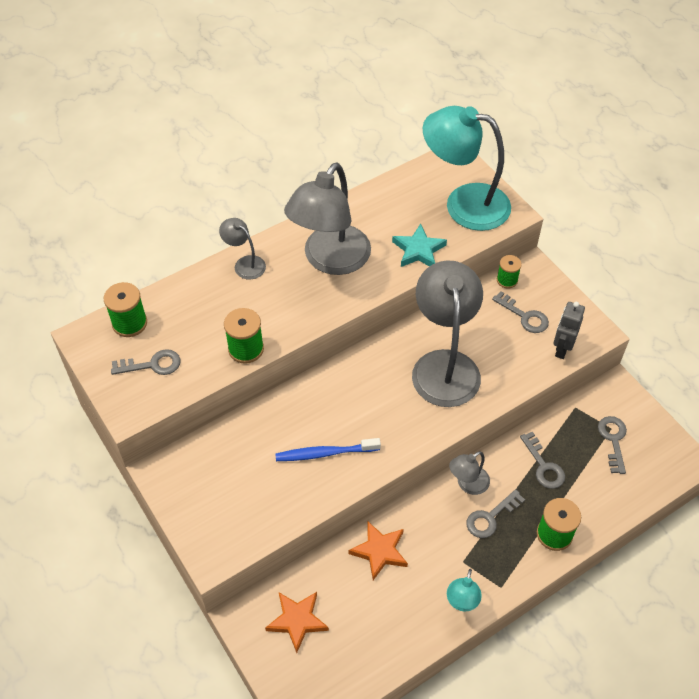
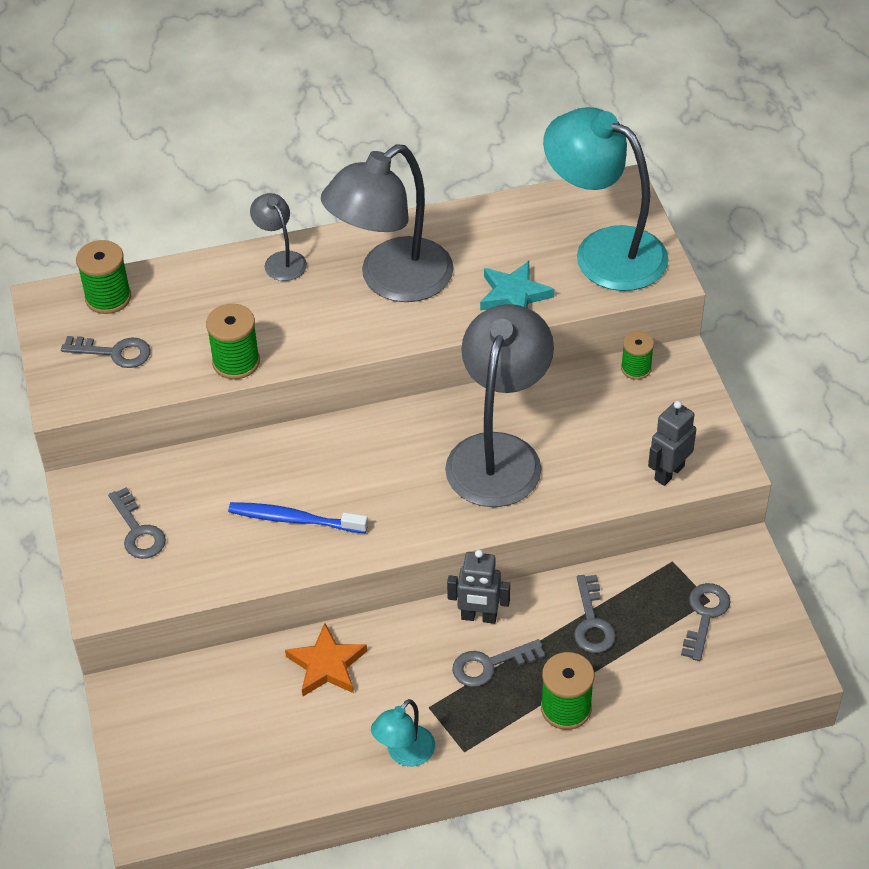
camera: 20 degrees right, 5 degrees down
(297, 620) = (188, 715): orange star -> none
(467, 484) = (479, 617): grey lamp -> grey robot
(524, 316) = (637, 419): grey key -> grey key (138, 531)

